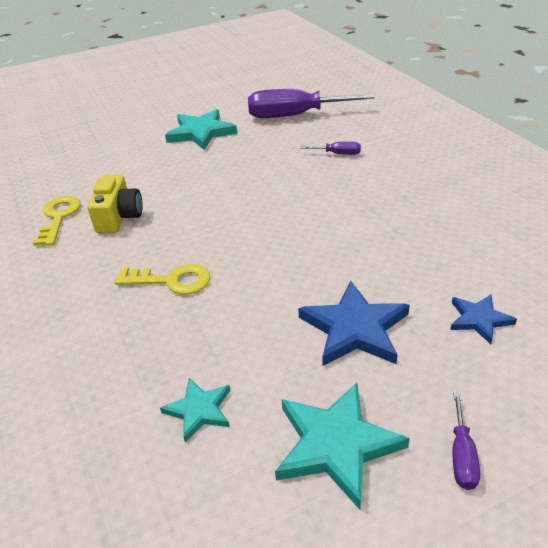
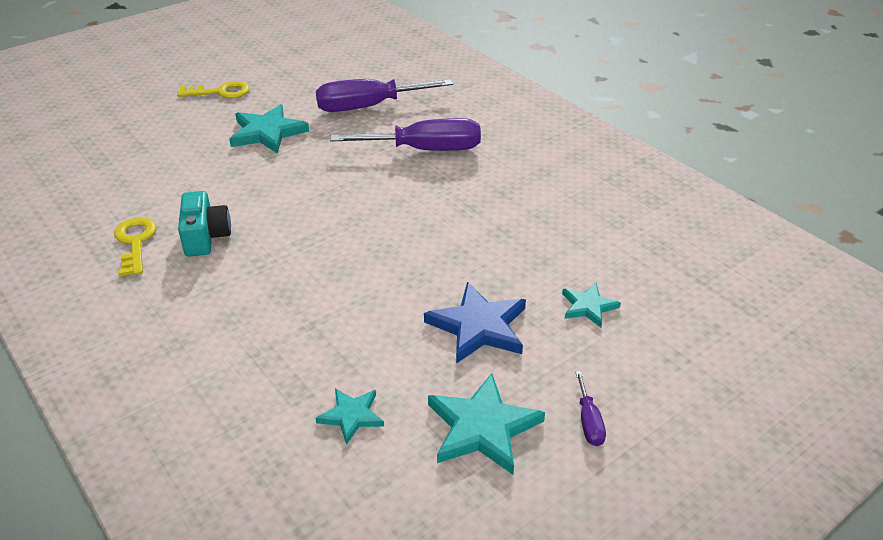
camera: 15 degrees left, 0 degrees up
(119, 217) = (205, 237): yellow camera -> turquoise camera
(171, 280) = (286, 299): yellow key -> yellow key (220, 92)
(338, 154) = (425, 150): purple screwdriver -> purple screwdriver, size x2.32
(479, 319) = (588, 307): blue star -> turquoise star

